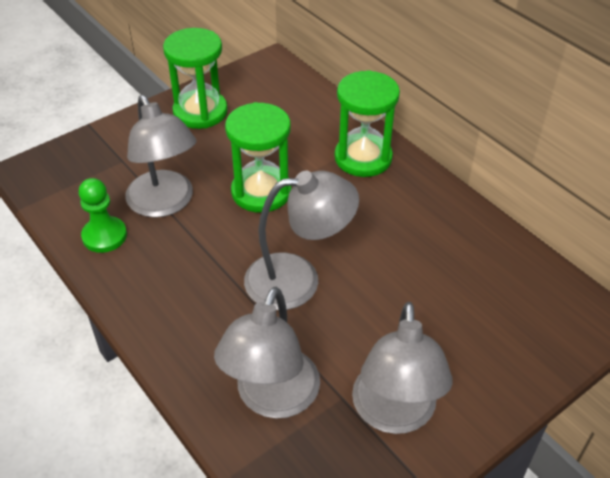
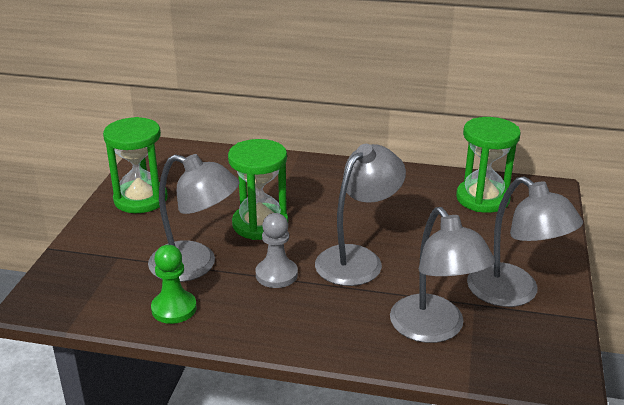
camera: 40 degrees left, 15 degrees down
(213, 252) = (276, 274): none -> grey pawn
(363, 158) = (304, 174): green hourglass -> green hourglass (482, 198)

